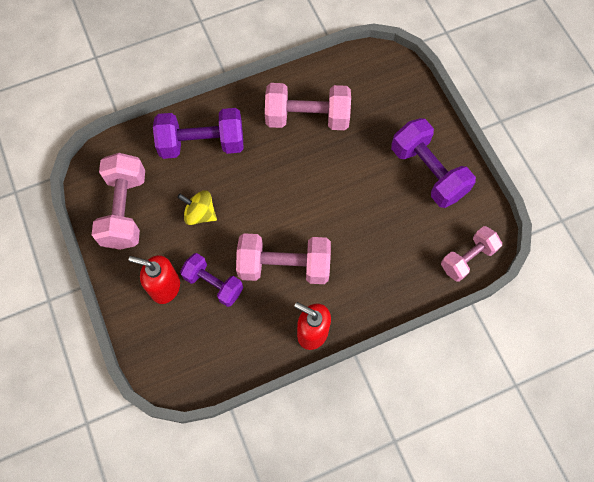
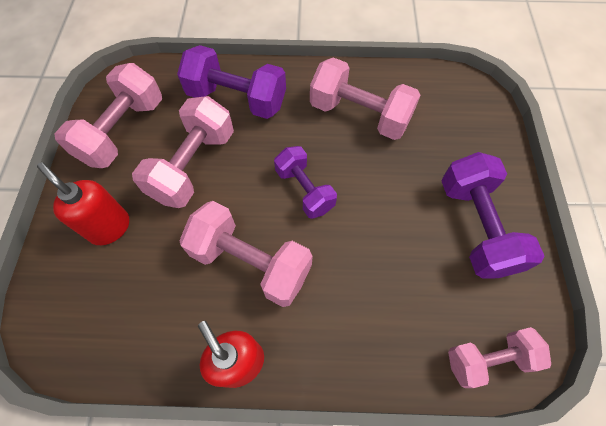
camera: 25 degrees right, 5 degrees down
(200, 214) = (193, 166): yellow spinning top -> pink dumbbell
(213, 284) = (162, 247): purple dumbbell -> purple dumbbell (304, 190)

